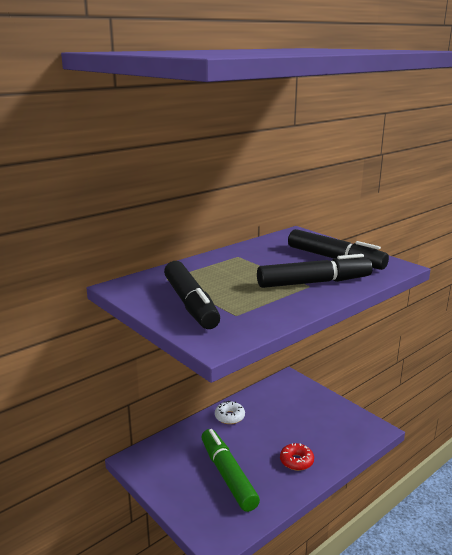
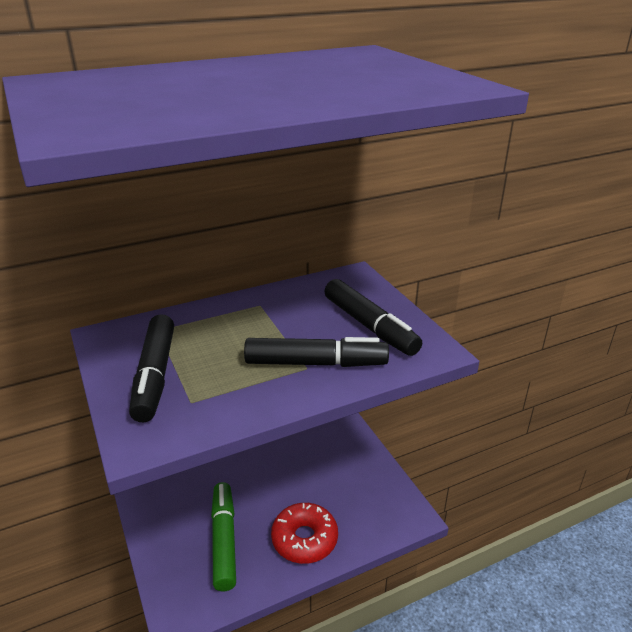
camera: 15 degrees right, 10 degrees up
(229, 417) = (260, 466): white donut -> none
(296, 461) = (304, 539): red donut -> red donut, size x1.74

